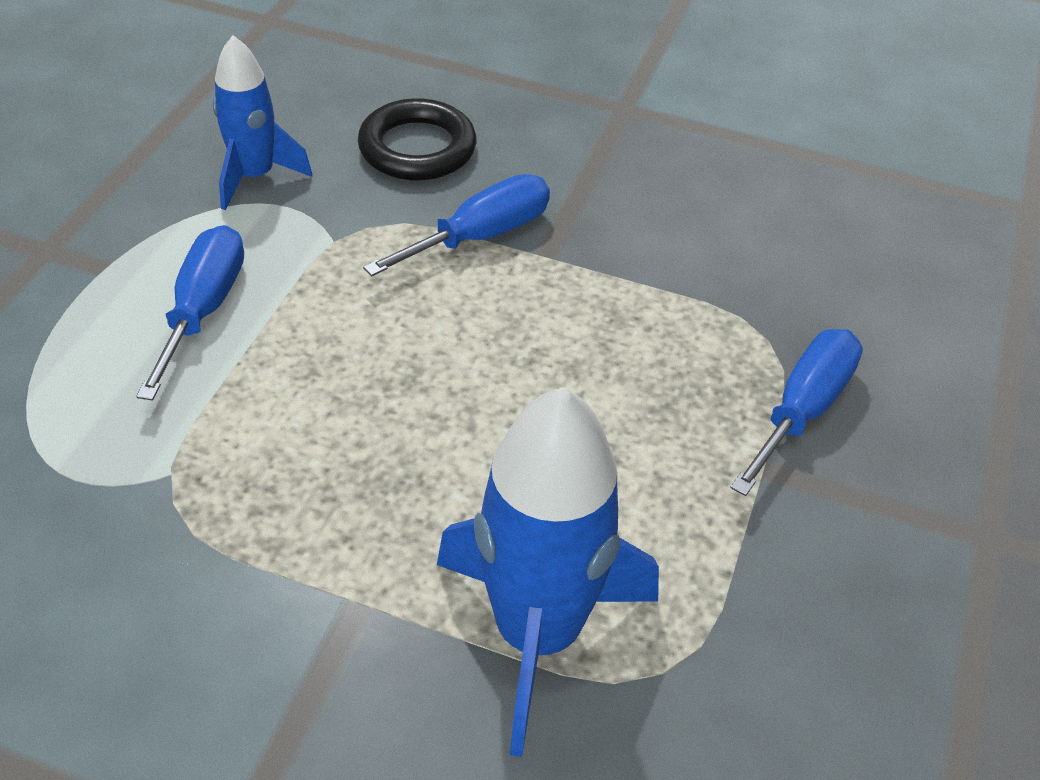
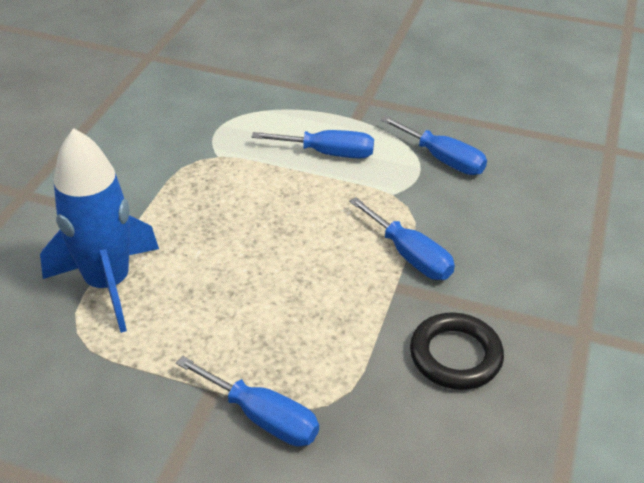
camera: 90 degrees right, 5 degrees down
(255, 177) = (442, 159): blue rocket -> blue screwdriver
(417, 148) = (492, 223): black ring -> black ring (455, 355)

